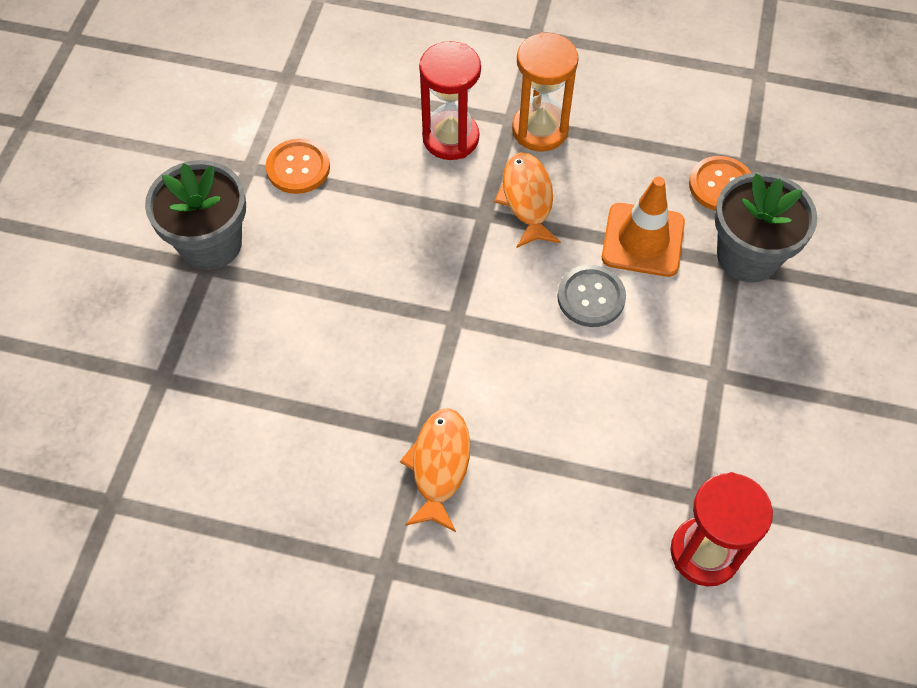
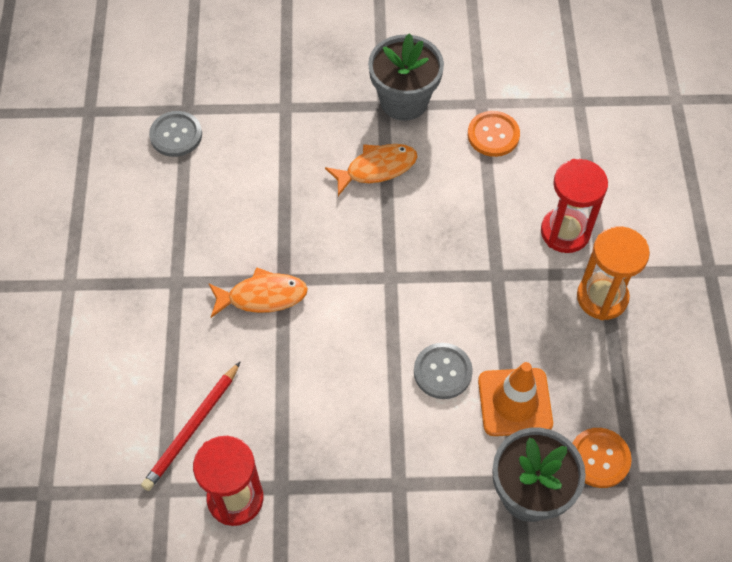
camera: 75 degrees right, 0 degrees up
(148, 526) = (176, 135): none -> grey button
(527, 199) = (524, 303): orange fish -> orange fish (376, 168)
(603, 586) = (192, 428): none -> red pencil

